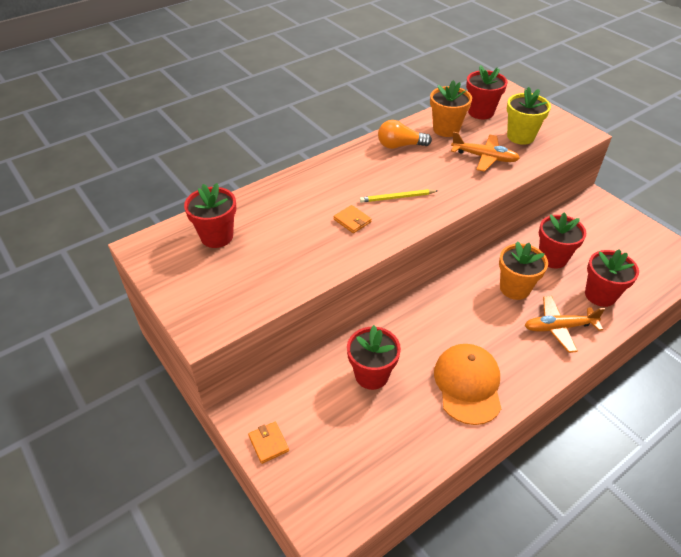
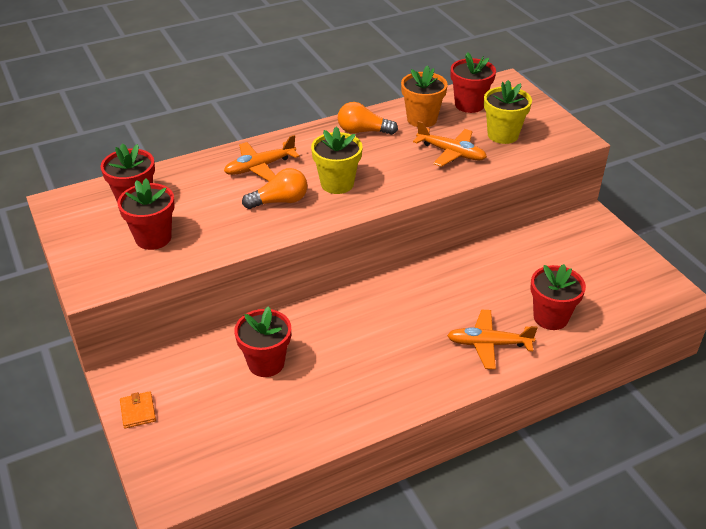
camera: 10 degrees right, 5 degrees down
(321, 189) = (259, 167): none -> orange plane
(352, 221) = (280, 201): orange wallet -> orange light bulb
(397, 197) = (337, 184): yellow pencil -> yellow flower pot
(468, 384) = (364, 386): orange cap -> none
(514, 288) = (456, 298): orange flower pot -> none
(552, 258) = (512, 273): red flower pot -> red flower pot (153, 238)

